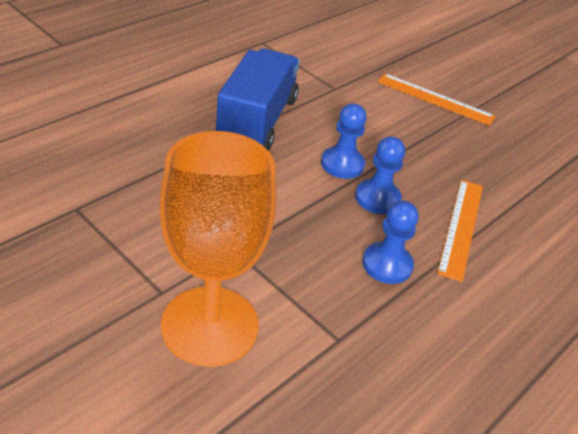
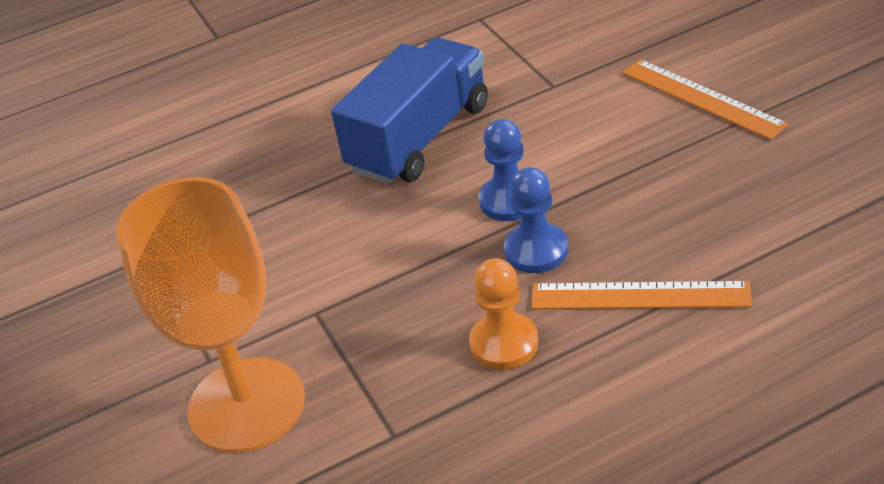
camera: 30 degrees right, 0 degrees up
(387, 264) = (504, 343): blue pawn -> orange pawn
(461, 227) = (640, 296): orange ruler -> orange ruler turned 60 degrees clockwise

